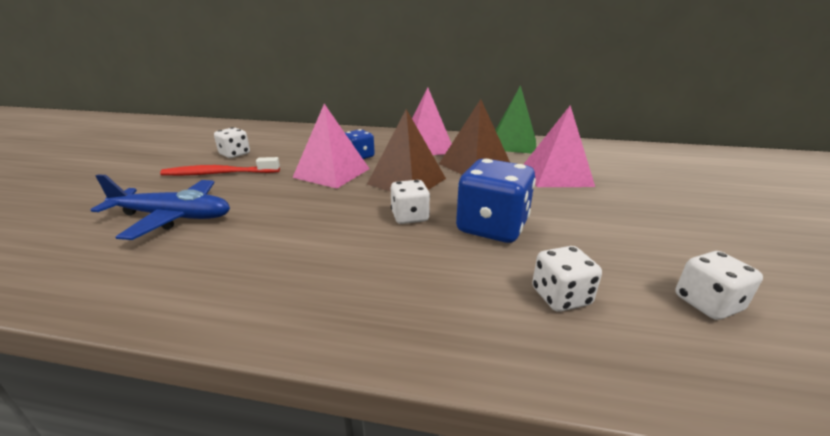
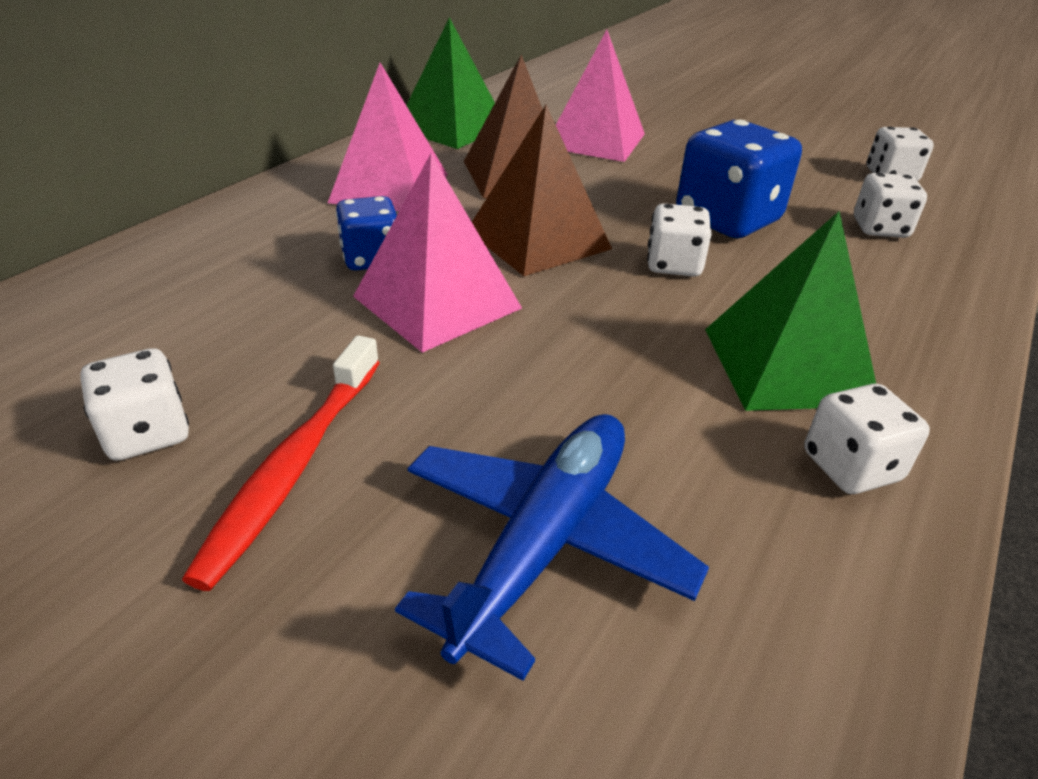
camera: 70 degrees left, 10 degrees up
(217, 288) = (850, 467): none -> white dice
(314, 262) = (788, 365): none -> green pyramid

